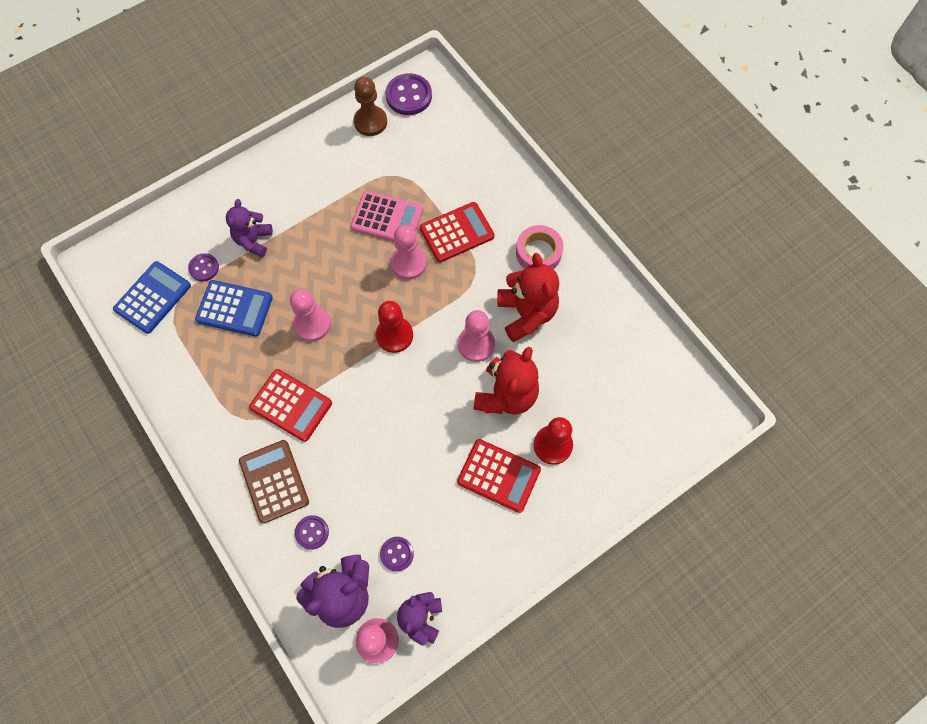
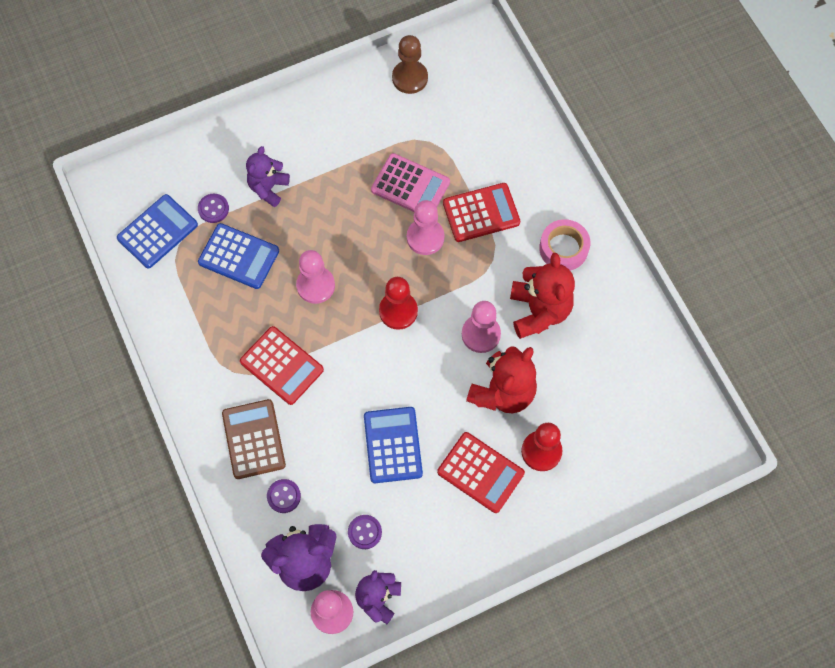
camera: 10 degrees right, 0 degrees up
(409, 96) = (455, 55): purple button -> none
(410, 463) = (393, 445): none -> blue calculator

